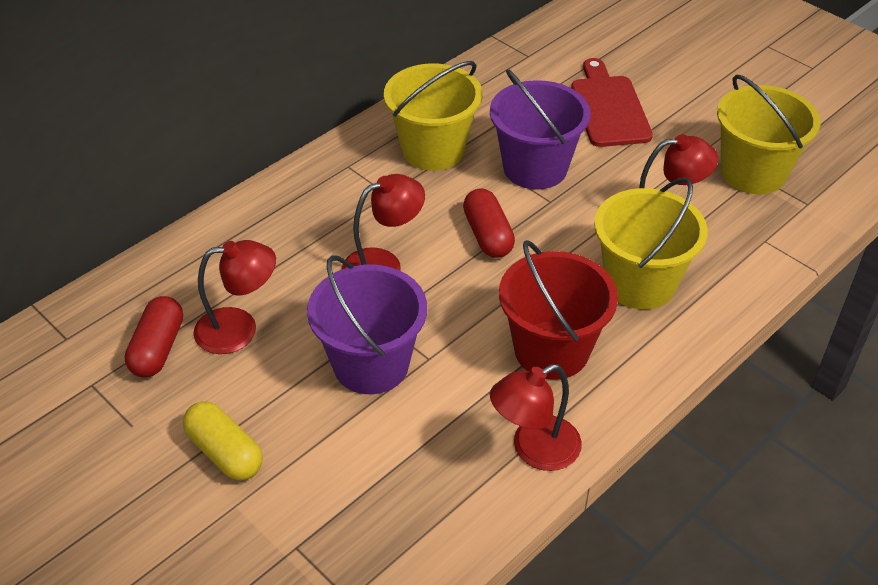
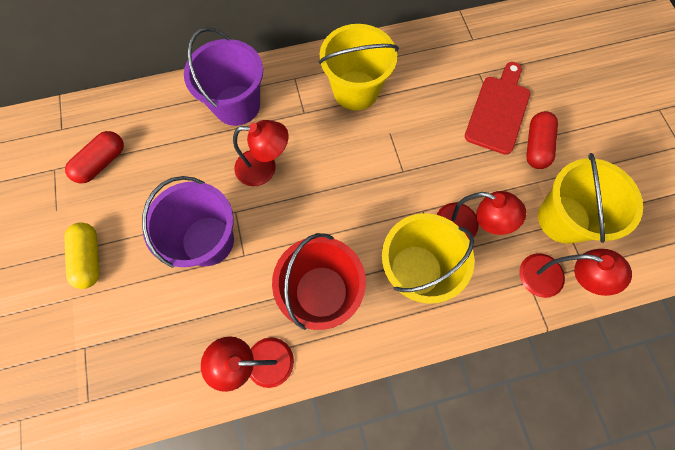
camera: 30 degrees right, 25 degrees up
(239, 329) = (153, 173): red lamp -> red lamp (551, 279)
(488, 235) = (343, 178): red capsule -> red capsule (536, 146)
(535, 168) = (411, 138): purple bucket -> purple bucket (237, 105)

